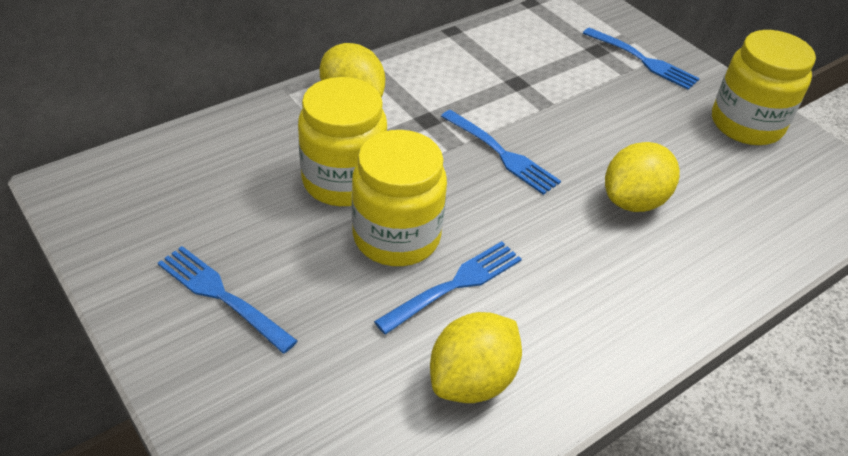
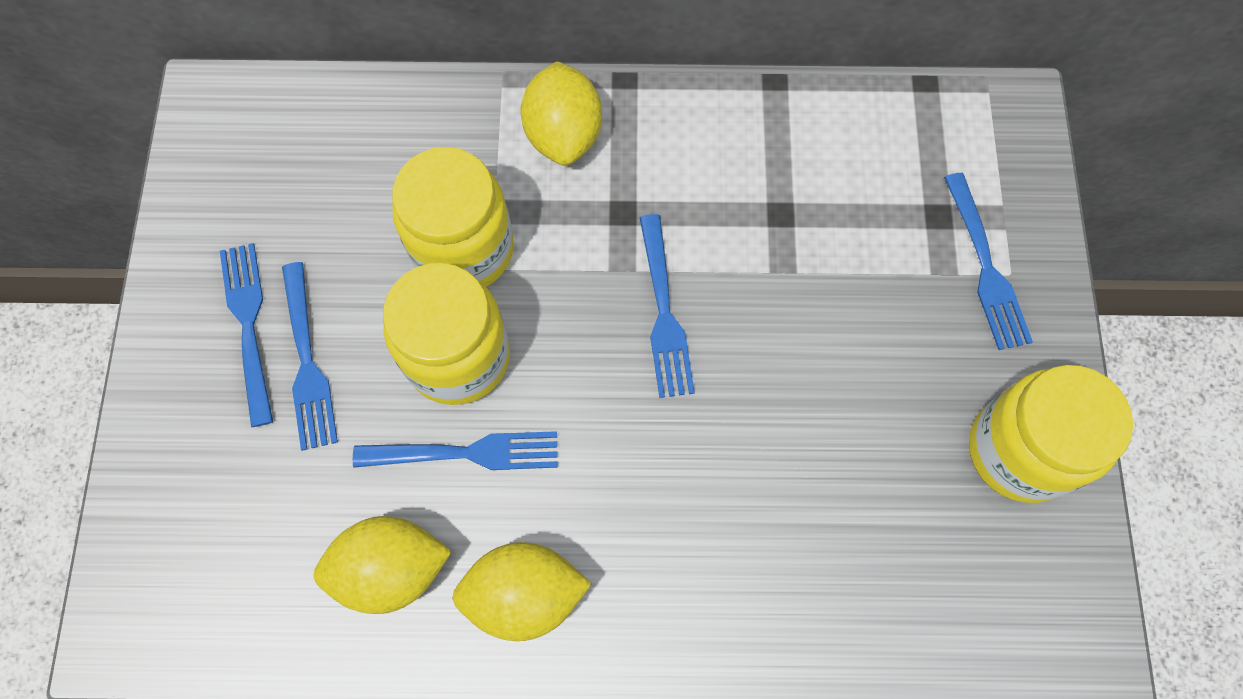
camera: 40 degrees right, 25 degrees up
(289, 294) = (307, 362): none -> blue fork
(633, 201) = (755, 471): yellow lemon -> yellow lemon (524, 595)

